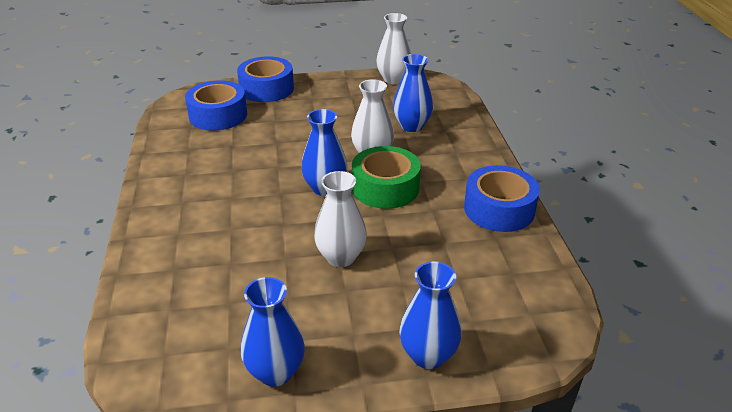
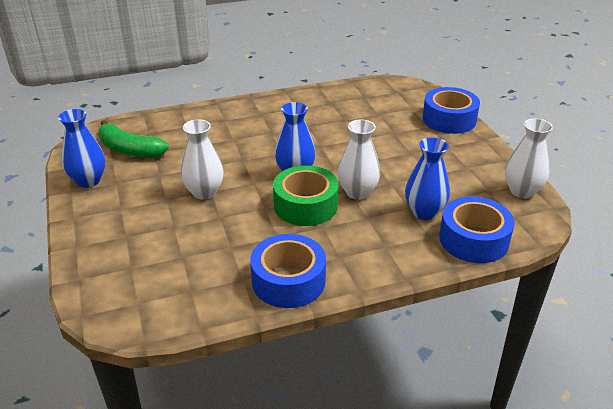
camera: 80 degrees right, 0 degrees up
(209, 328) = (129, 150): none -> green banana
(218, 115) = (388, 105): blue tape -> blue tape (473, 239)
(428, 355) = (95, 245): blue vase -> none

